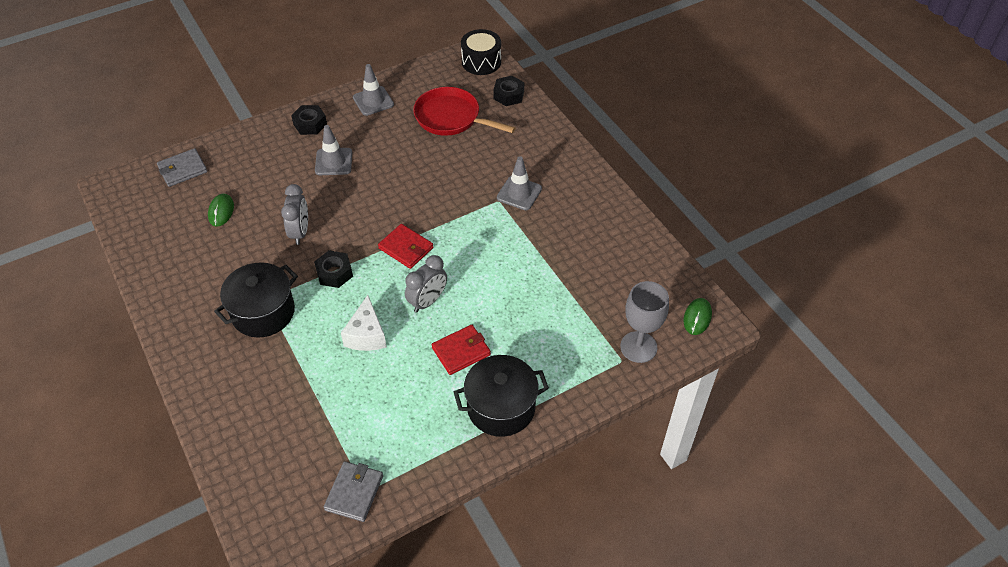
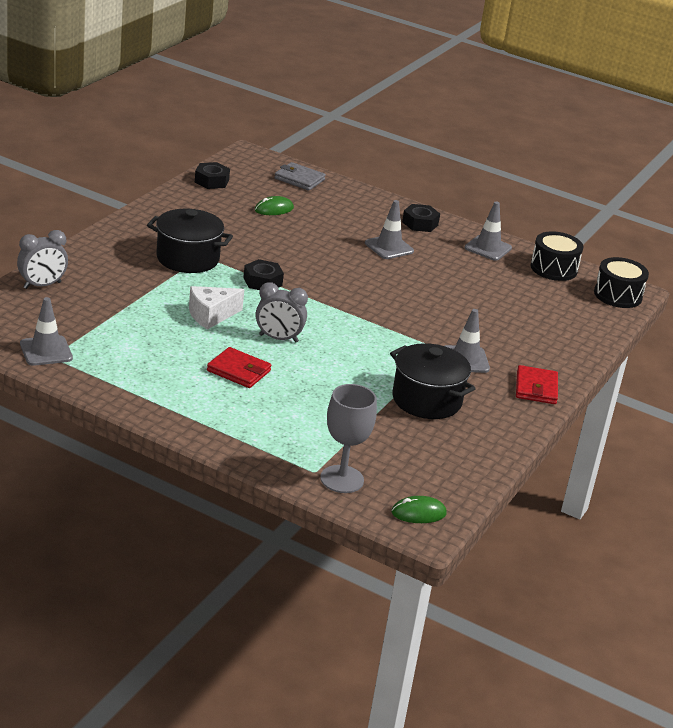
camera: 55 degrees right, 20 degrees down
(300, 232) = (290, 252): grey clock -> grey clock (42, 285)
(354, 493) = (46, 351): grey wallet -> grey traffic cone
(406, 248) = (328, 311): red wallet -> red wallet (536, 388)
(425, 78) = (553, 268): none -> black drum
(451, 117) = (519, 296): red pan -> none
(501, 407) = (195, 408): black pot -> black pot (426, 400)
(508, 95) = (591, 323): black nut -> black nut (211, 181)

